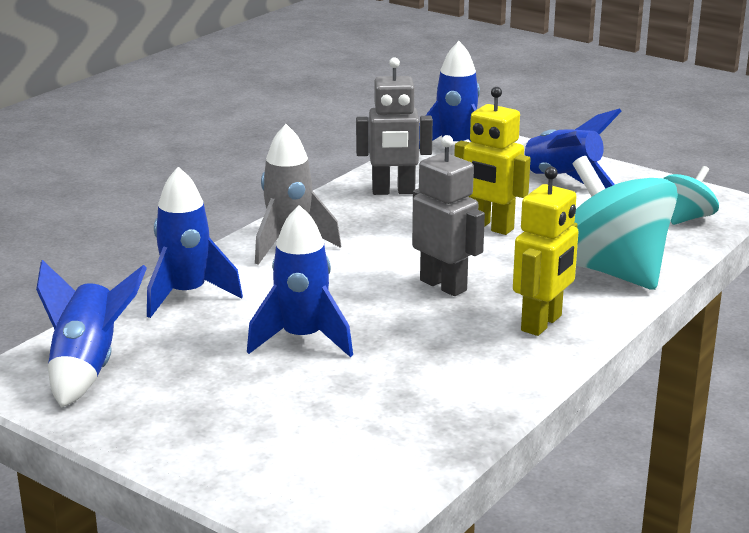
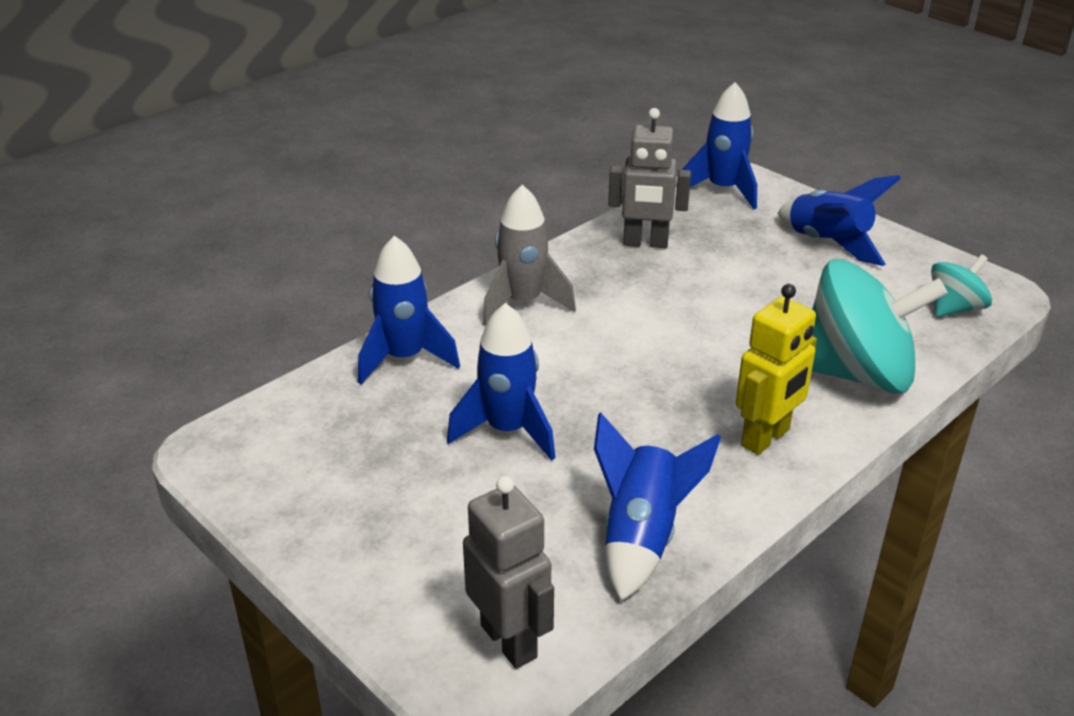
camera: 10 degrees right, 10 degrees up
(88, 368) = (283, 444): blue rocket -> blue rocket (641, 537)
(443, 285) = (671, 374): grey robot -> grey robot (509, 641)
(490, 227) = (737, 300): yellow robot -> none
(611, 271) = (856, 373): turquoise spinning top -> turquoise spinning top turned 120 degrees clockwise

